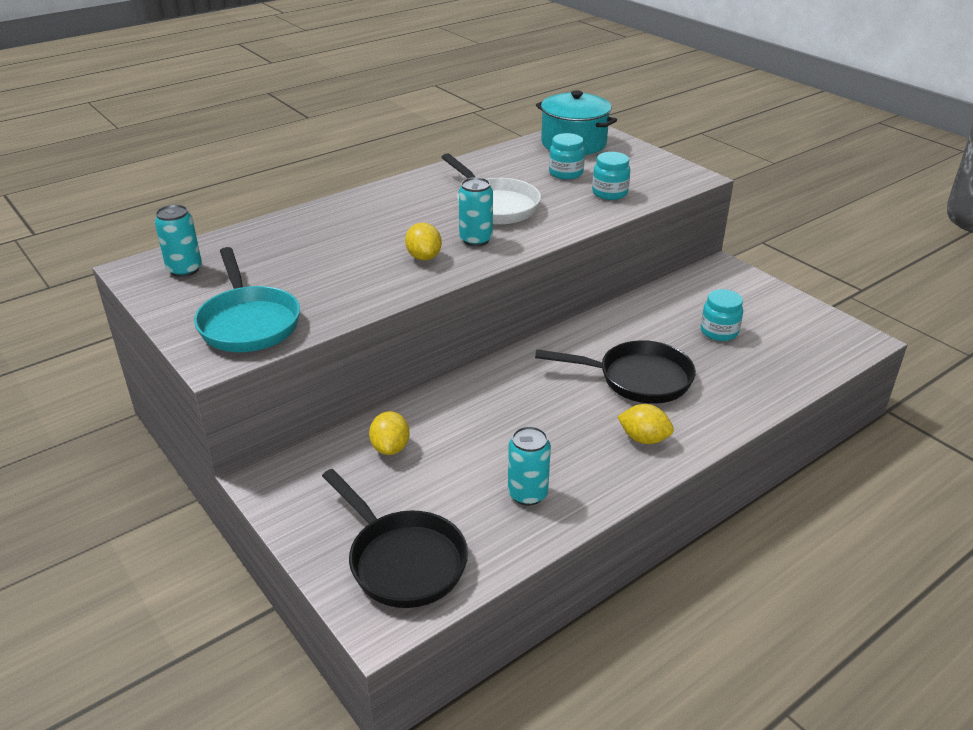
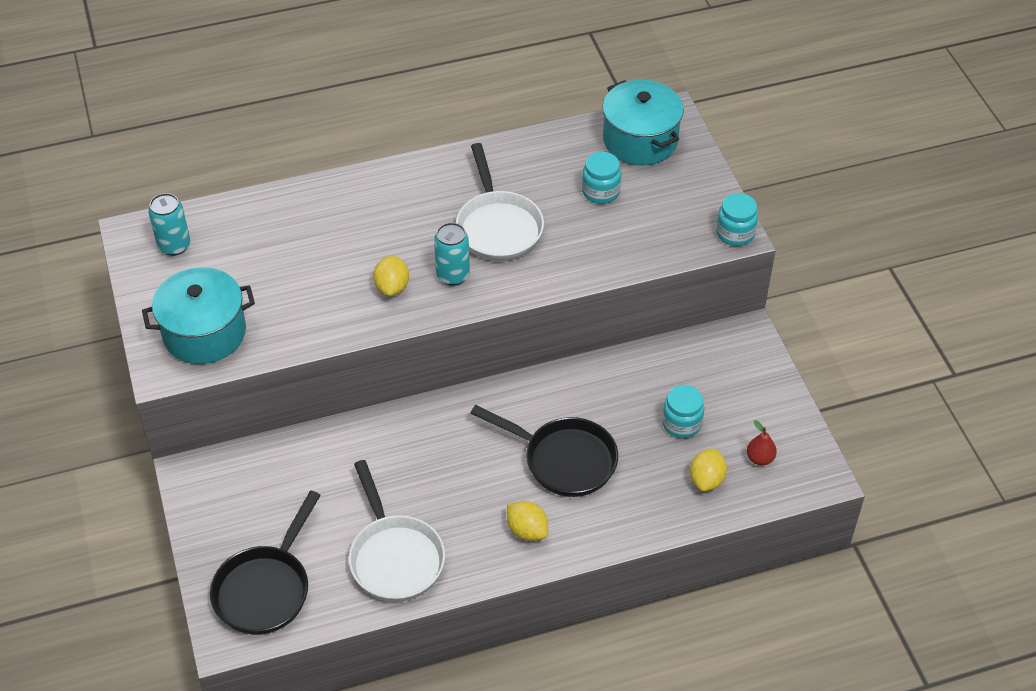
camera: 20 degrees right, 15 degrees up
(248, 322) = (204, 333): turquoise pan -> turquoise pot
(390, 448) = (304, 473): yellow lemon -> yellow lemon (706, 480)
(402, 560) = (265, 589): black pan -> black pan turned 45 degrees clockwise
(527, 494) = (394, 557): turquoise can -> white pan
(609, 193) = (627, 237): turquoise jar -> turquoise jar (735, 233)
(803, 339) = (760, 458): none -> red pear

